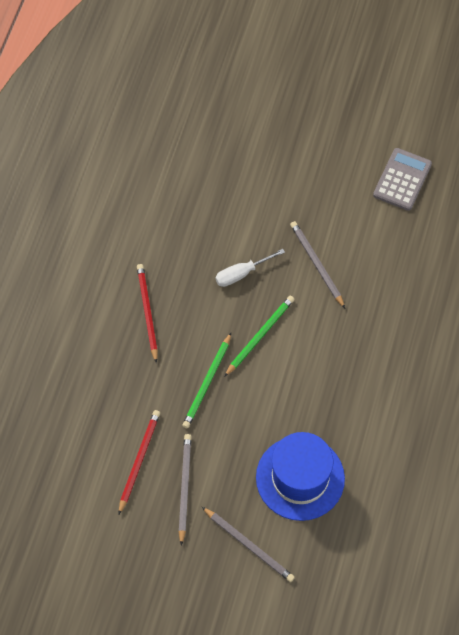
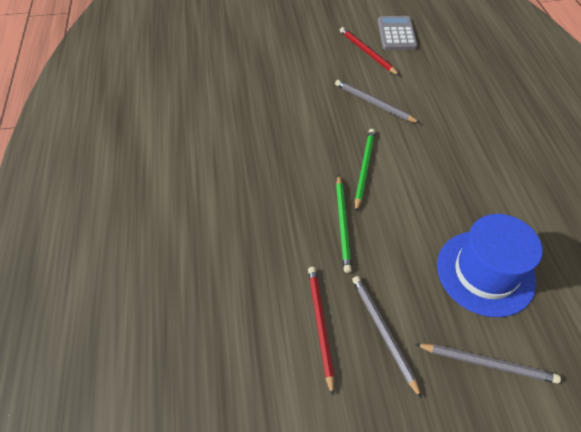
camera: 25 degrees left, 10 degrees down
(147, 312) = (252, 187): red pencil -> red pencil (367, 52)
(242, 273) = (318, 130): white screwdriver -> none

